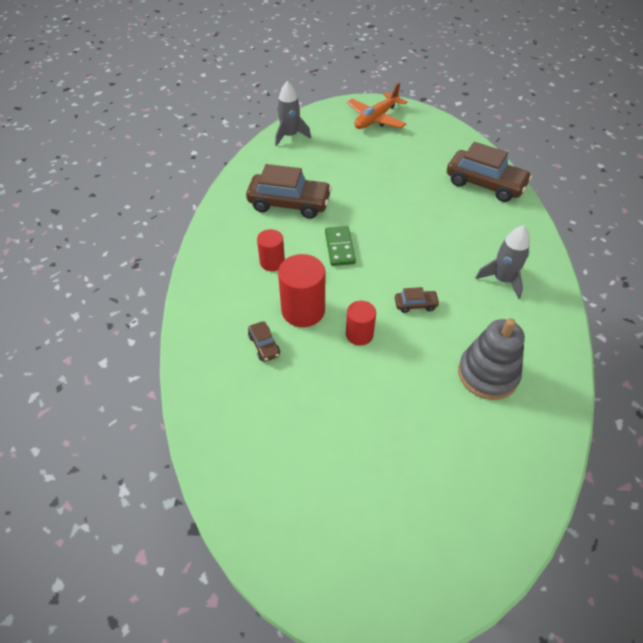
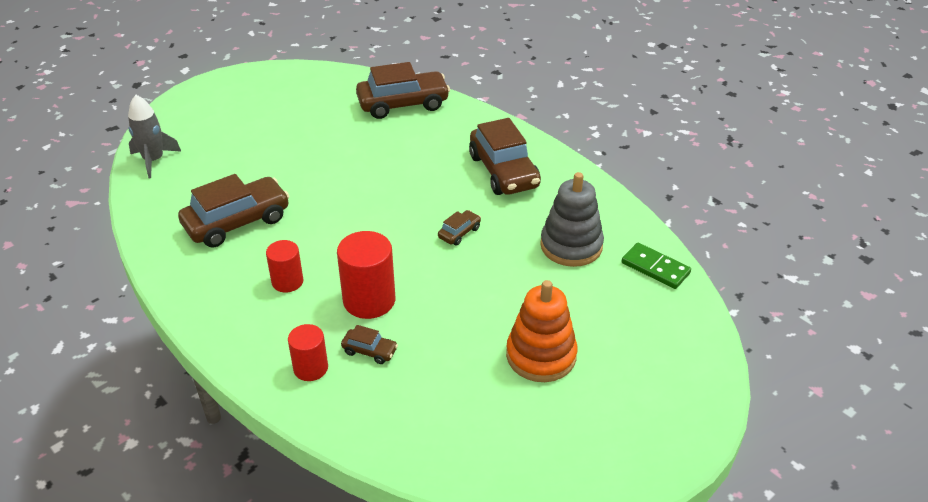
camera: 45 degrees left, 10 degrees down
(340, 247) = (337, 230): green domino -> green domino (655, 268)
(359, 334) = (441, 285): red cylinder -> red cylinder (310, 368)
(365, 441) = (541, 356): none -> orange stacking toy
(376, 119) = (229, 98): orange plane -> none
(502, 280) = (504, 171): grey rocket -> brown car

